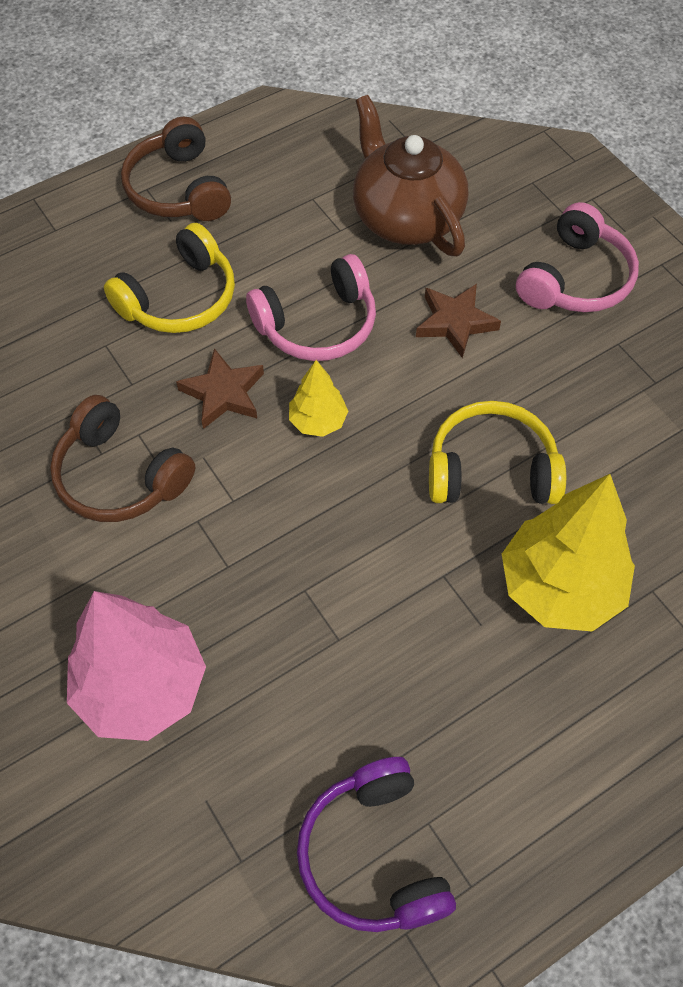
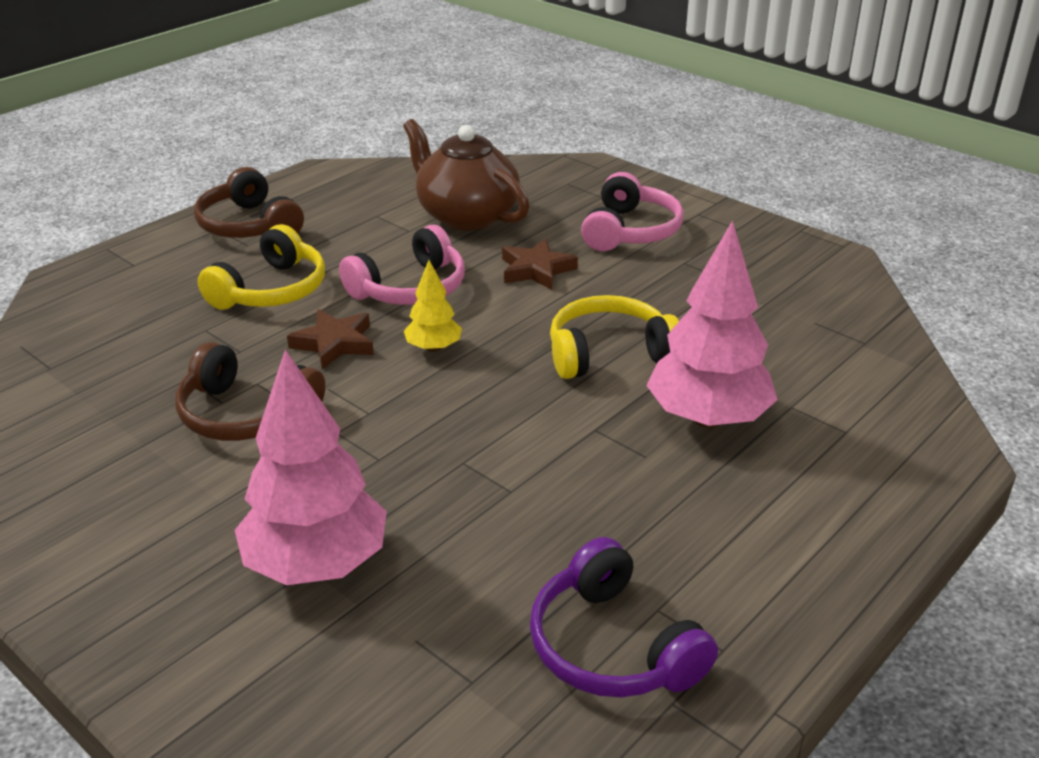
camera: 15 degrees left, 25 degrees down
(560, 587) = (708, 418): yellow tree -> pink tree

